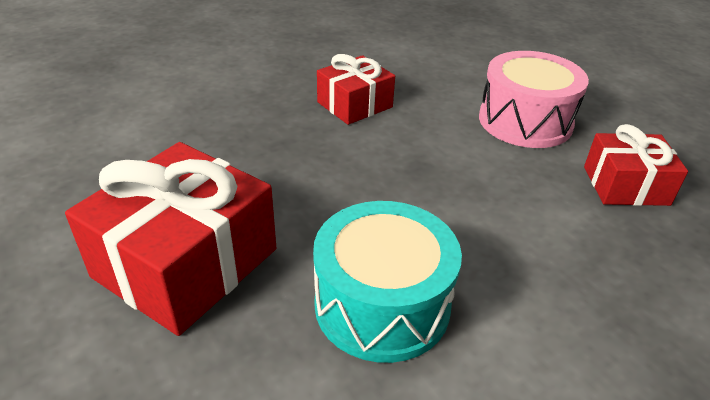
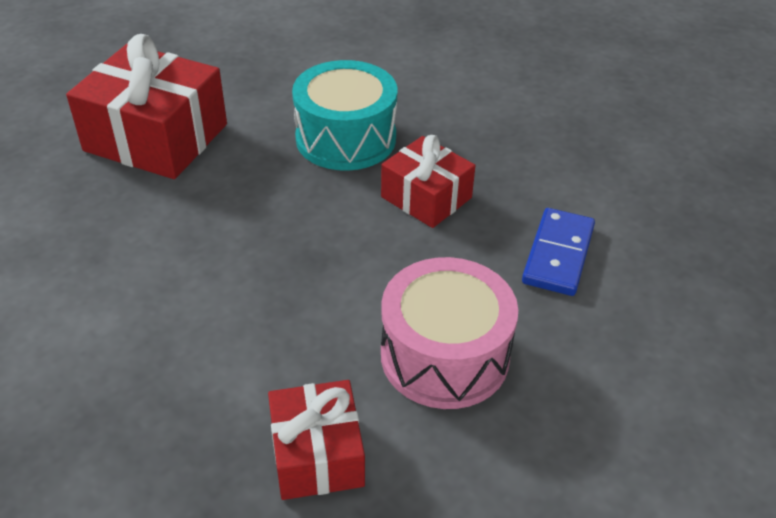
camera: 80 degrees right, 5 degrees up
(382, 304) = (111, 248): turquoise drum -> turquoise drum (346, 138)
(429, 66) = (558, 255): none -> blue domino

